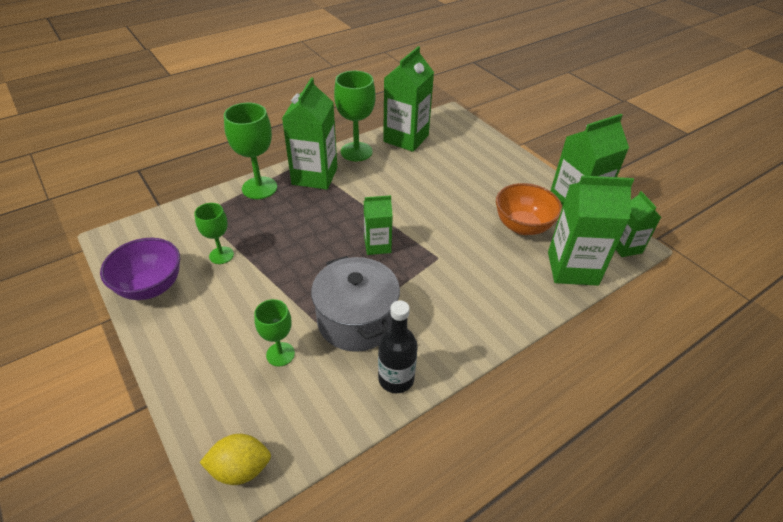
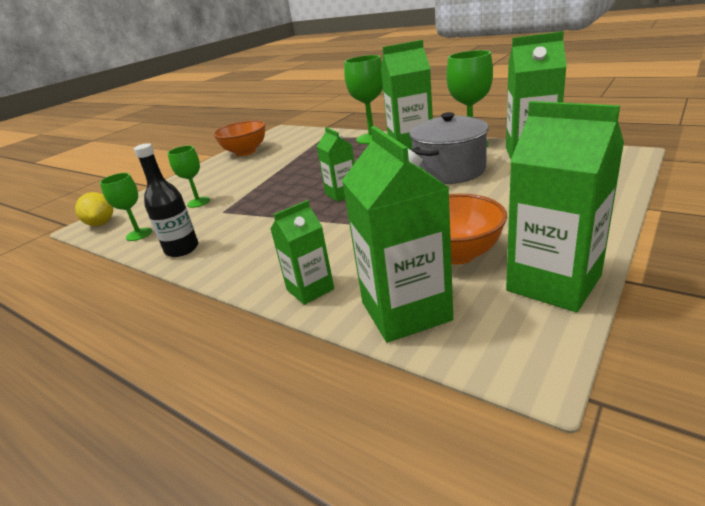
camera: 75 degrees right, 15 degrees down
(151, 287) = (245, 152): purple bowl -> orange bowl
(221, 255) = (286, 155): green goblet -> green goblet (139, 234)
(356, 320) = (243, 215): grey pot -> grey pot (449, 171)
(625, 247) = (512, 356): green carton -> green carton (310, 289)

